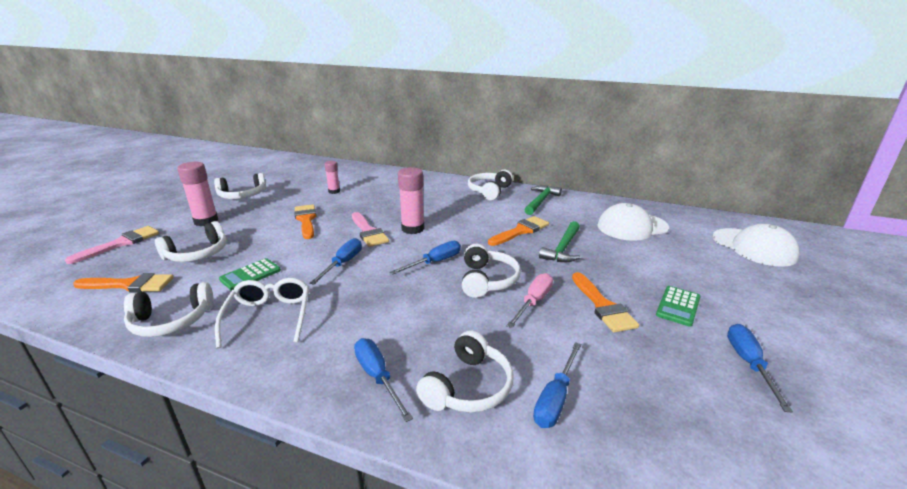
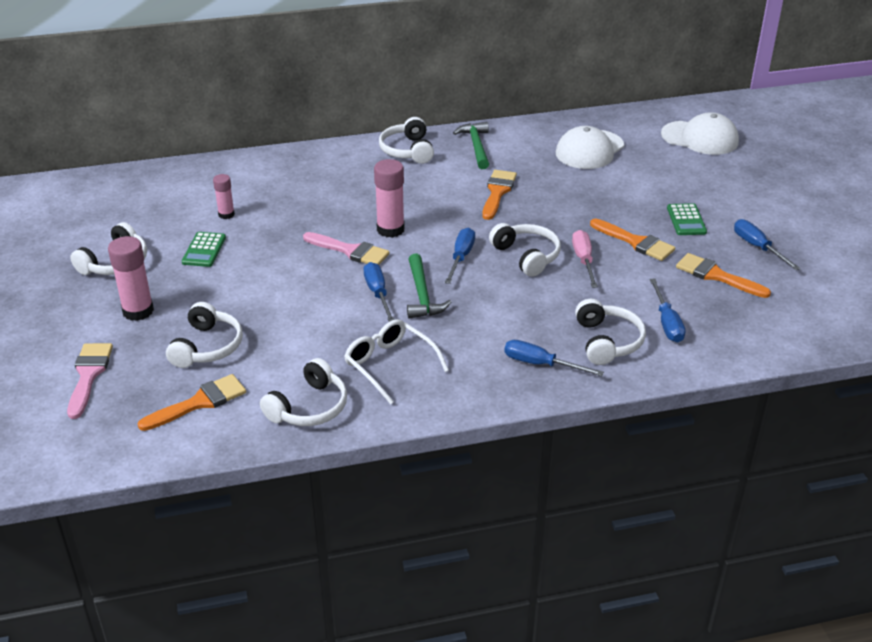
camera: 35 degrees left, 10 degrees up
(250, 275) = (306, 341): green calculator -> green calculator (204, 250)
(306, 220) = (258, 263): orange brush -> orange brush (716, 276)
(563, 248) = (554, 198): green hammer -> green hammer (422, 295)

